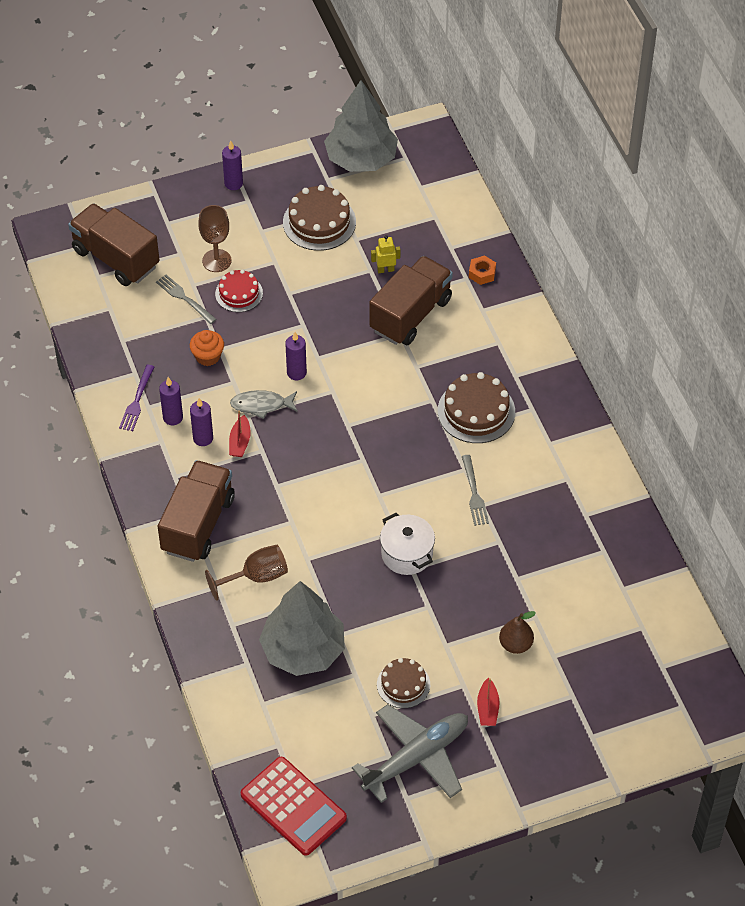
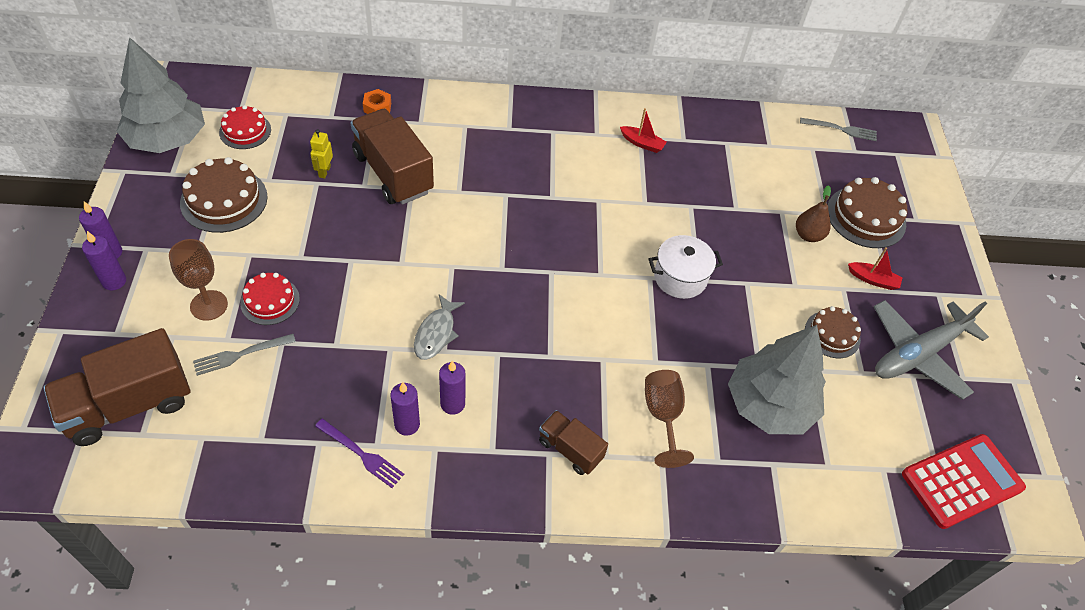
camera: 75 degrees left, 0 degrees up
(198, 524) = (570, 449): brown truck -> brown truck, size x0.55
(208, 356) = (339, 360): orange cupcake -> none
(240, 442) = (475, 370): red boat -> red boat (642, 143)
(296, 373) = (411, 287): purple candle -> purple candle (114, 281)
(399, 200) = (245, 131): none -> red cake
(416, 758) = (918, 354): grey plane -> grey plane turned 105 degrees counterclockwise
(474, 493) = (629, 203): grey fork -> grey fork (841, 129)
(476, 411) = (536, 168): brown cake -> brown cake (866, 217)

